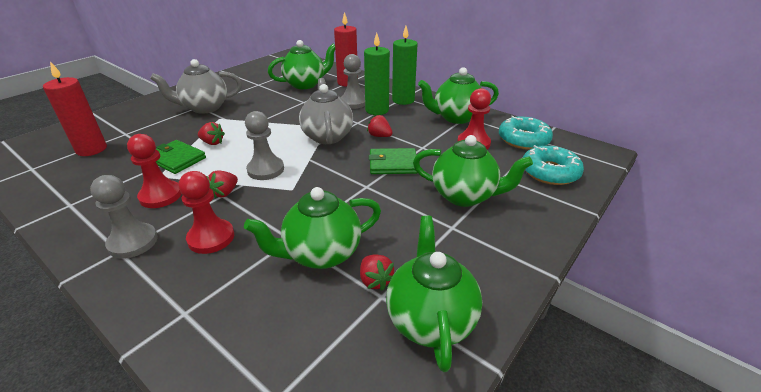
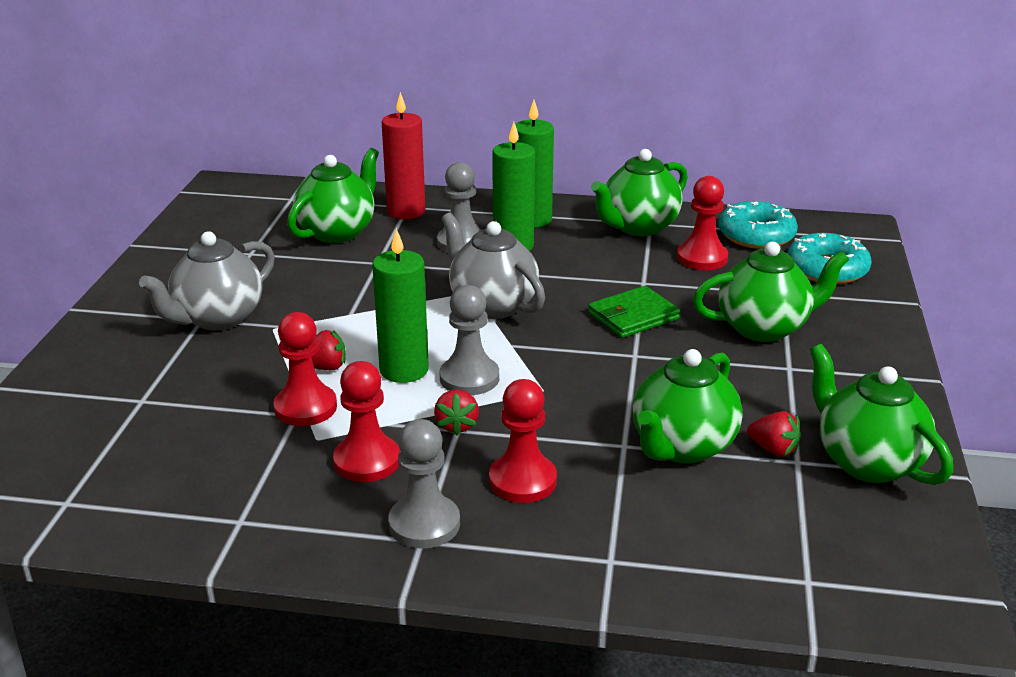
camera: 30 degrees left, 5 degrees down
(91, 149) = (125, 441): red candle -> none
(176, 159) = (305, 408): green wallet -> red pawn
(242, 155) = (404, 370): none -> green candle
(379, 136) = (567, 283): red strawberry -> none

